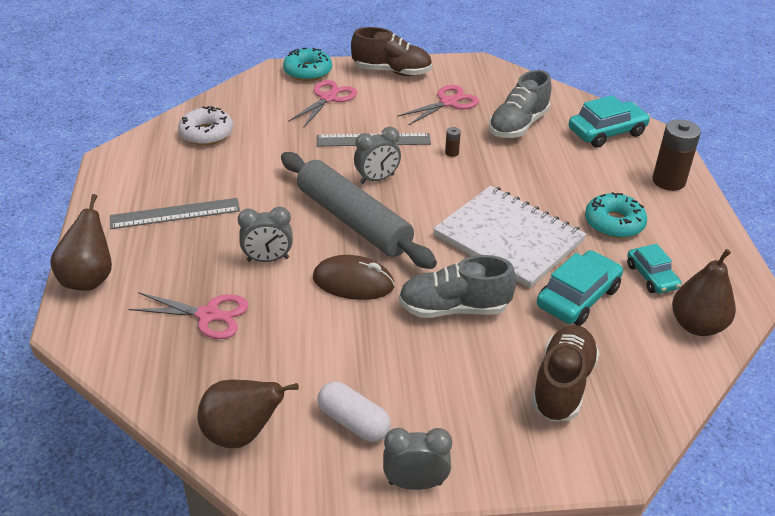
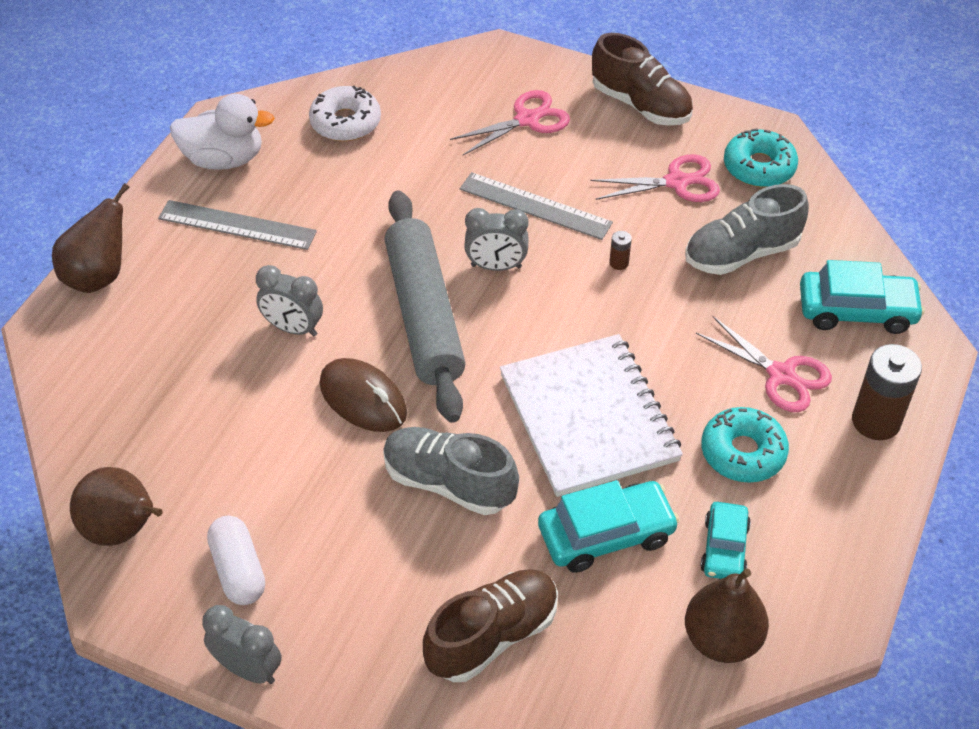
camera: 30 degrees right, 10 degrees up
(133, 179) = (224, 159): none -> white duck
(208, 315) = (184, 374): pink scissors -> pink scissors (781, 375)
(308, 71) = (532, 67): turquoise donut -> turquoise donut (759, 167)

